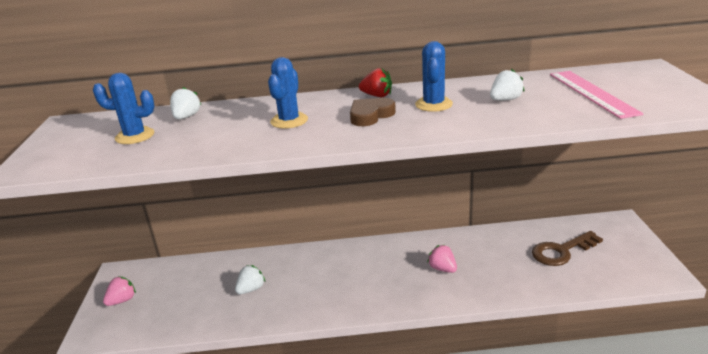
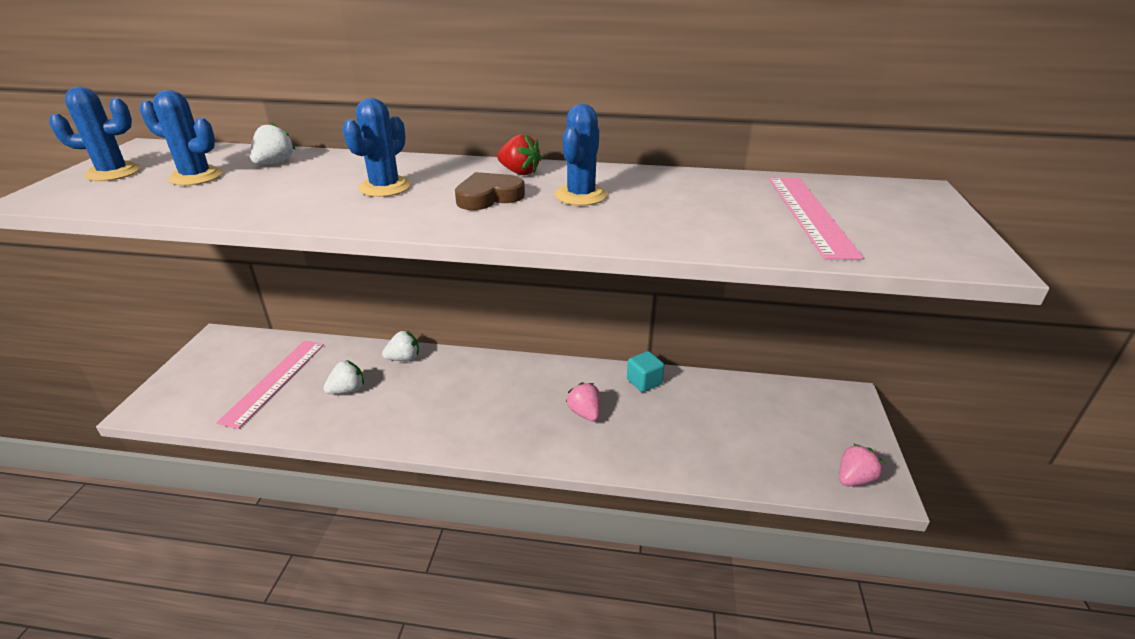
camera: 10 degrees right, 5 degrees up
(63, 143) = (113, 172): none -> blue cactus
(122, 300) = (203, 373): pink strawberry -> pink strawberry (854, 479)
(187, 294) = (275, 381): none -> pink ruler
(474, 239) = (644, 382): none -> turquoise cube
(505, 100) = (680, 204): white strawberry -> white strawberry (404, 358)
(562, 251) = (750, 422): brown key -> none

